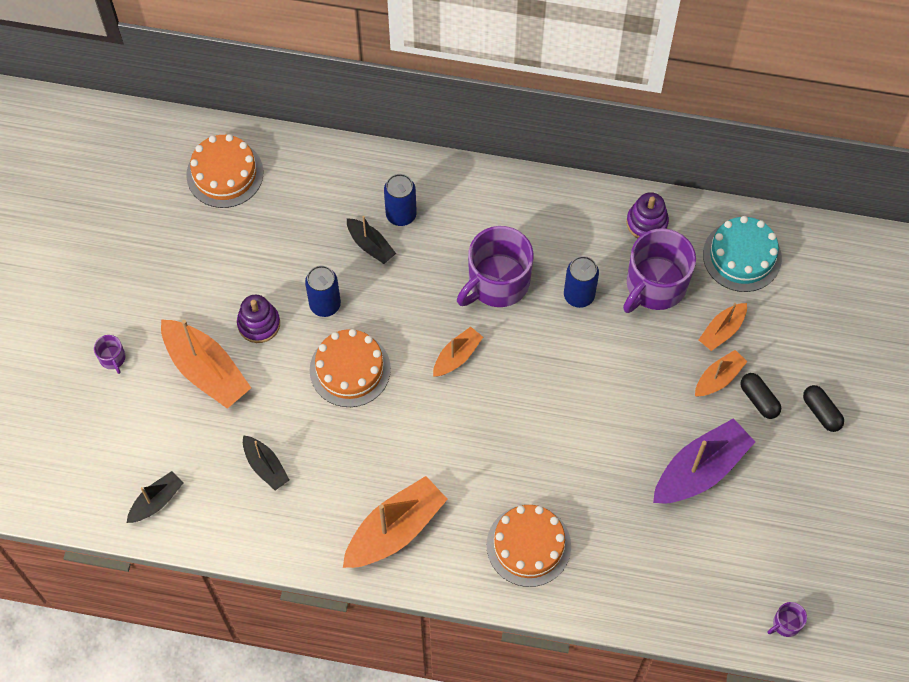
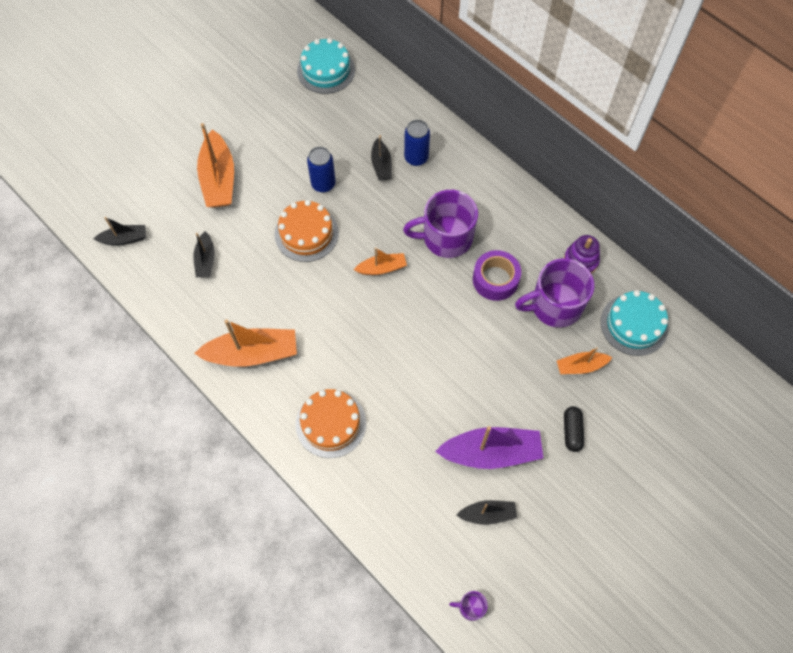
camera: 35 degrees right, 0 degrees up
(112, 358) = (170, 138): purple mug -> none
(225, 174) = (326, 70): orange cake -> turquoise cake
(259, 324) = (273, 171): purple stacking toy -> none
(579, 295) = (495, 280): blue can -> purple tape
(718, 378) = (553, 397): orange boat -> none
(739, 529) = (487, 514): none -> black boat
(821, 412) = (613, 471): black capsule -> none

